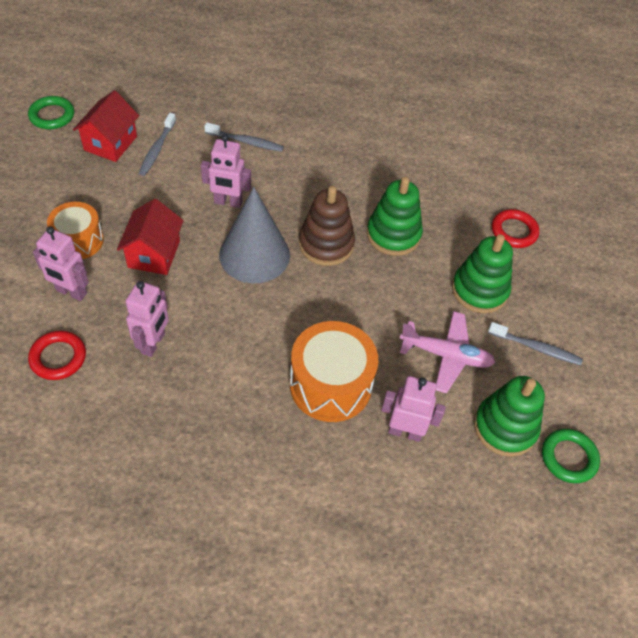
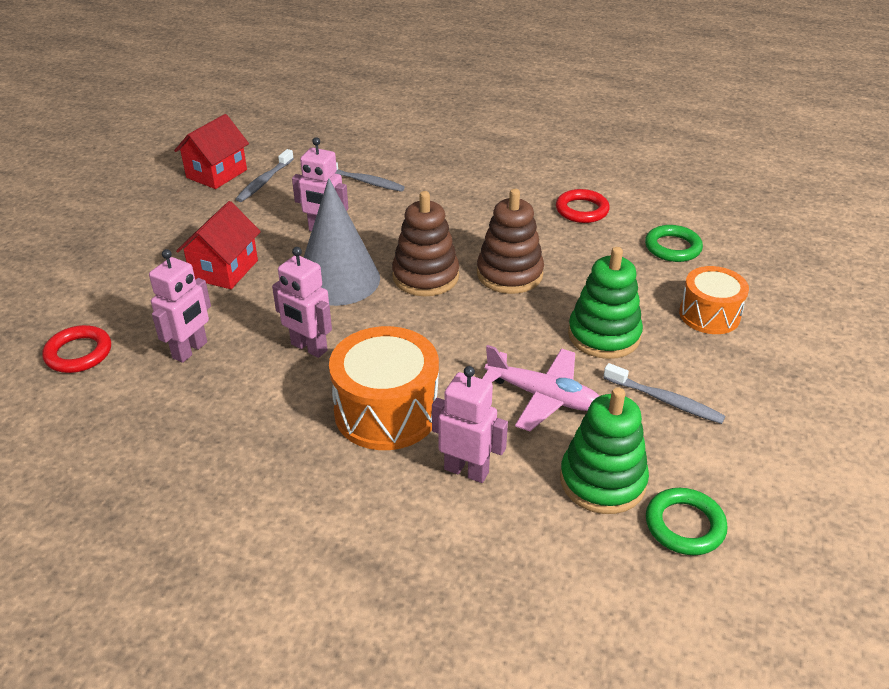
camera: 15 degrees right, 15 degrees down
(52, 116) = (165, 148): green ring -> green ring (672, 247)
(71, 292) = (119, 296): pink robot -> pink robot (308, 348)
(78, 240) = (147, 252): orange drum -> orange drum (709, 315)
(393, 235) = (509, 274): green stacking toy -> brown stacking toy
(514, 231) = (662, 282): red ring -> red ring (582, 210)

